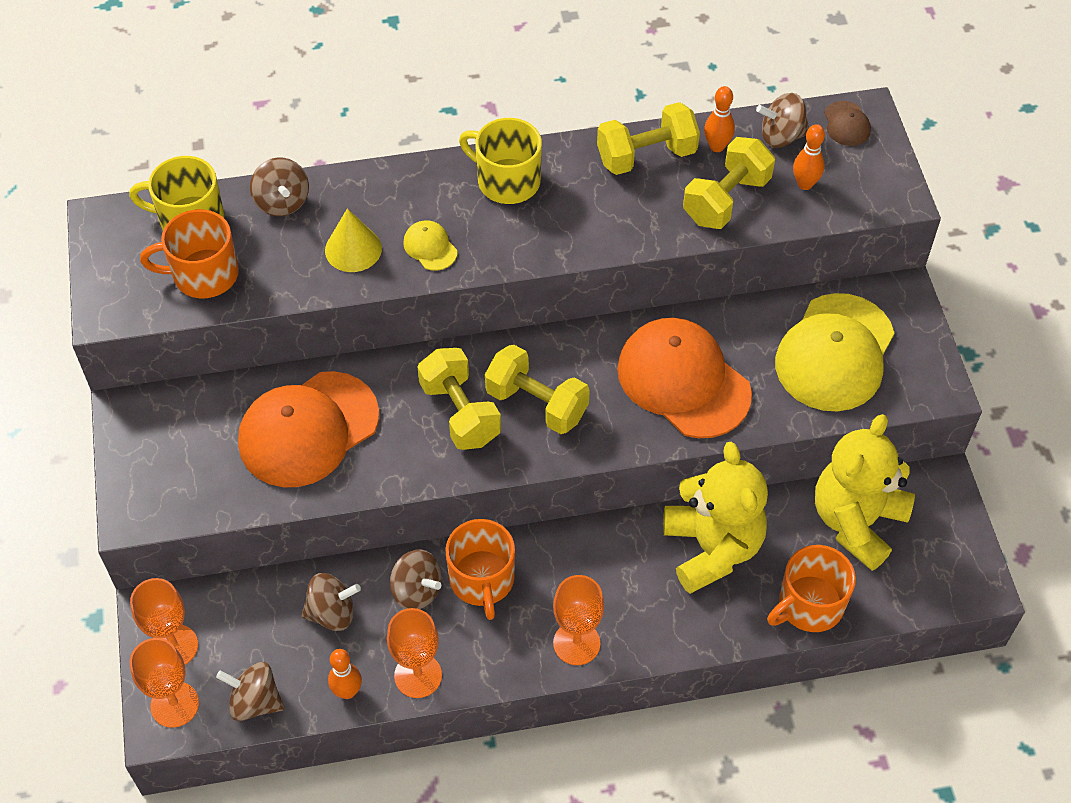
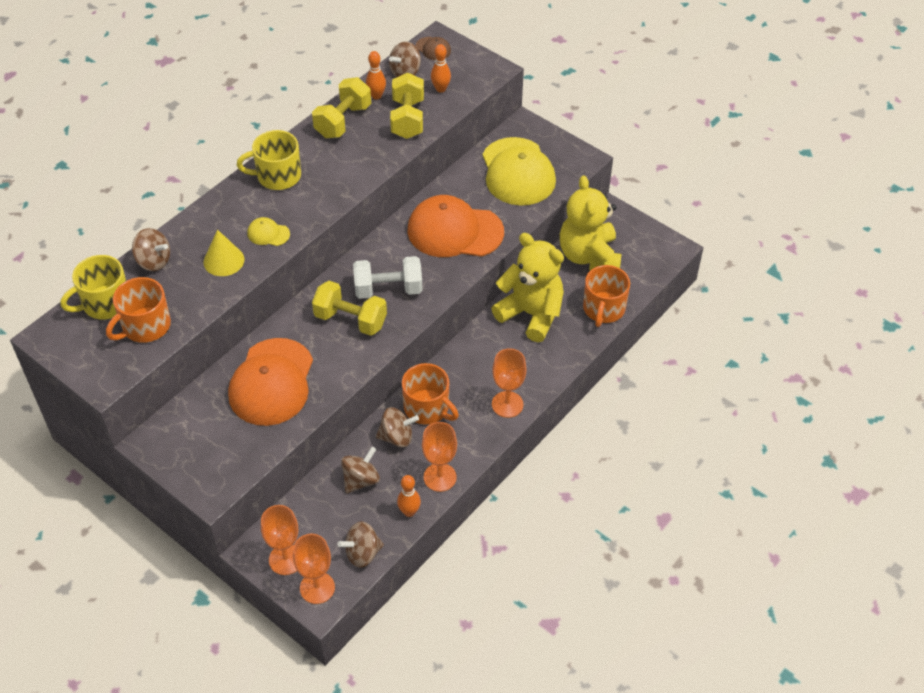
camera: 40 degrees left, 5 degrees down
(536, 404) = (388, 289): yellow dumbbell -> white dumbbell

